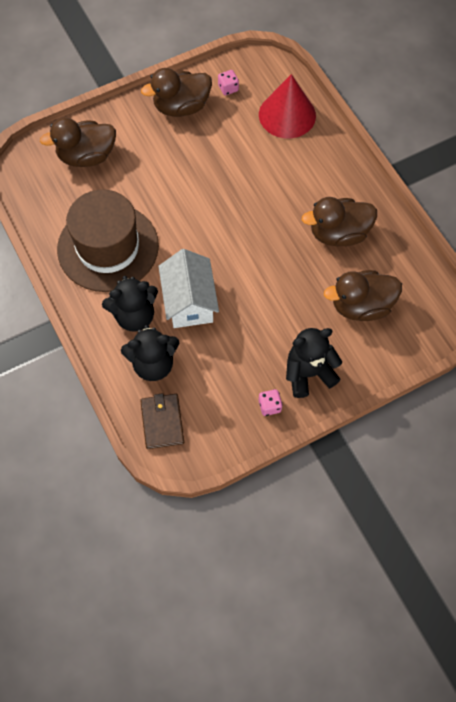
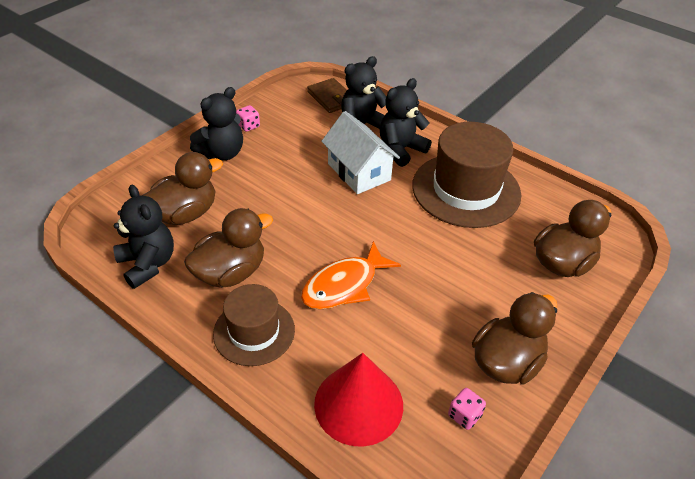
camera: 155 degrees right, 20 degrees down
(258, 194) = (344, 285): none -> orange fish
(335, 181) = (254, 331): none -> brown hat
(400, 263) = (148, 264): none -> black teddy bear

